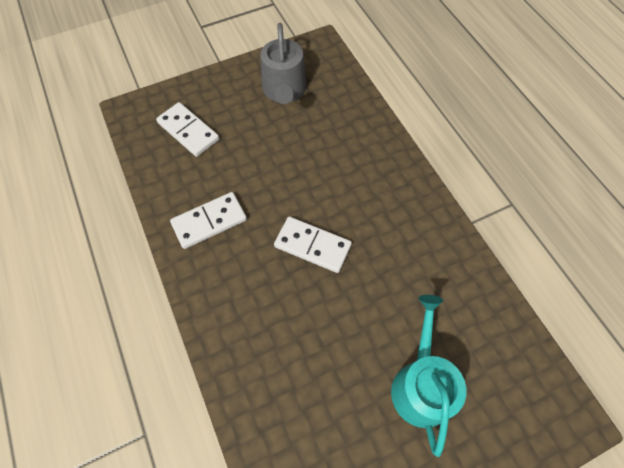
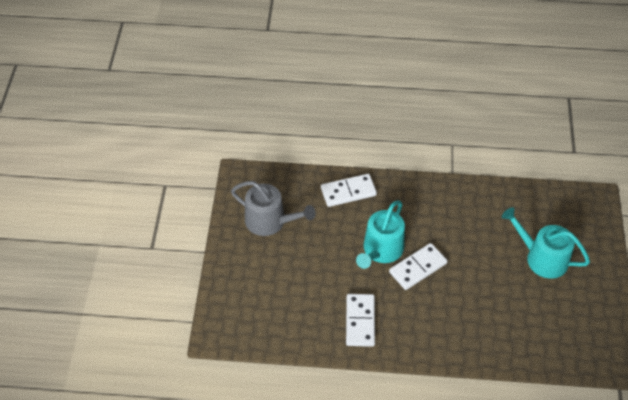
camera: 60 degrees left, 10 degrees down
(188, 131) = (266, 302): white domino -> white domino (348, 192)
(312, 199) = (381, 250): none -> turquoise watering can

